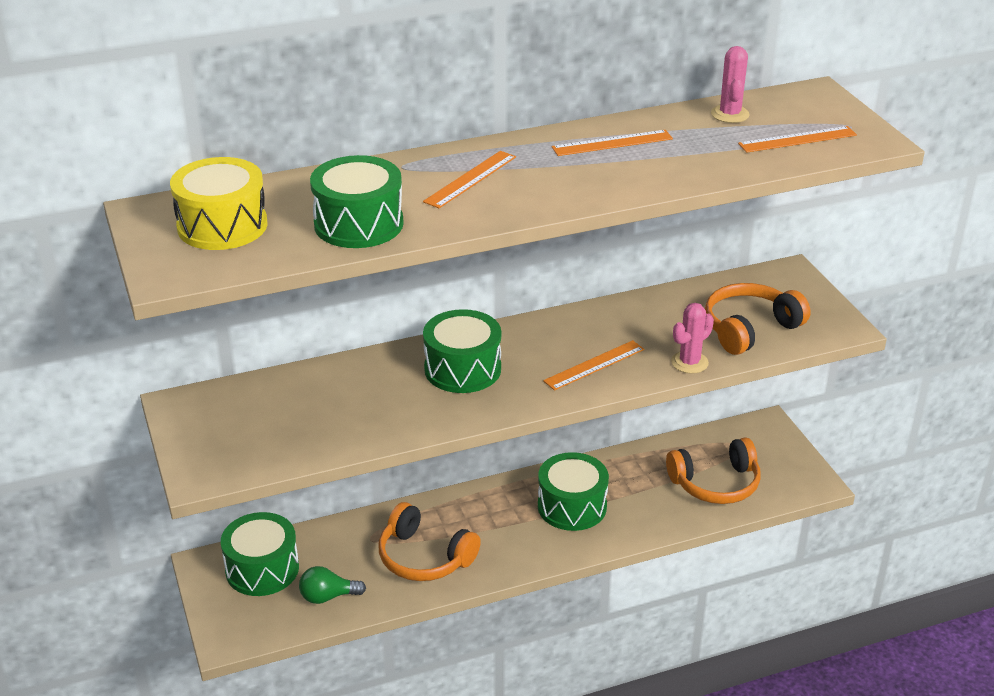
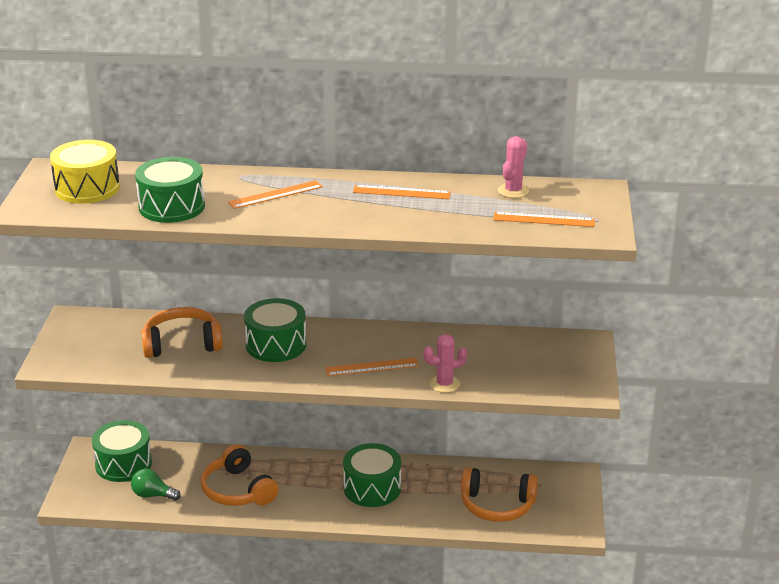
camera: 25 degrees right, 5 degrees down
(749, 328) = (514, 373): orange headphones -> orange headphones (182, 344)

